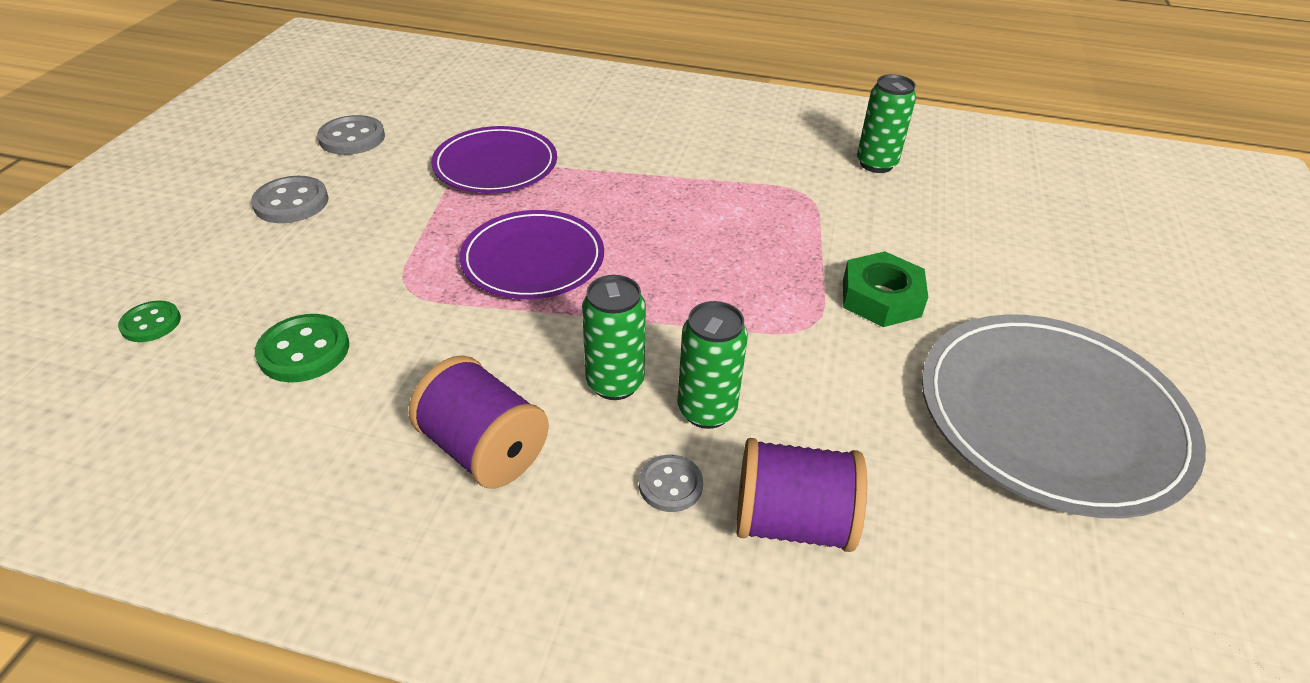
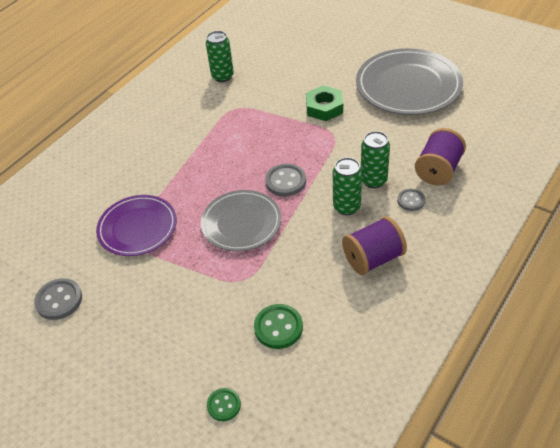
camera: 65 degrees left, 5 degrees up
(291, 202) = (125, 335): grey button -> grey button (285, 181)
(533, 259) = (241, 223): purple plate -> grey plate

